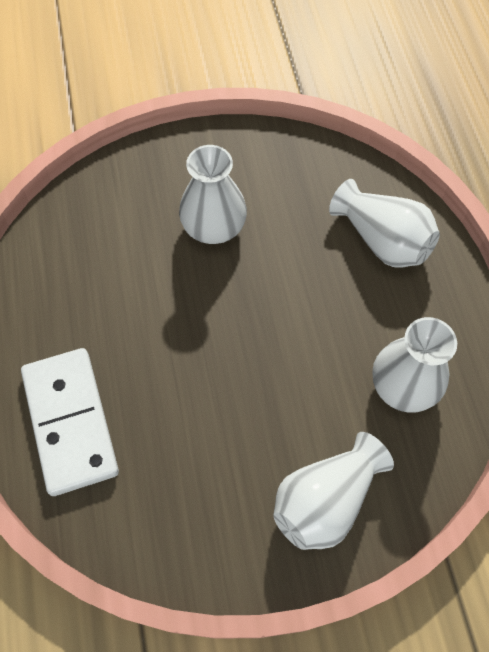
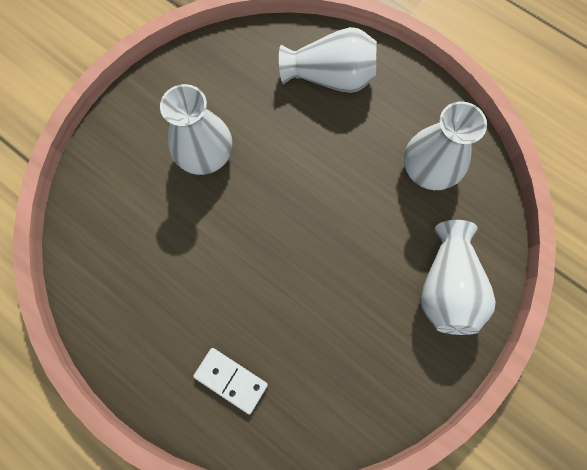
camera: 40 degrees left, 10 degrees up
(71, 422) = (231, 380): white domino -> white domino, size x0.54

